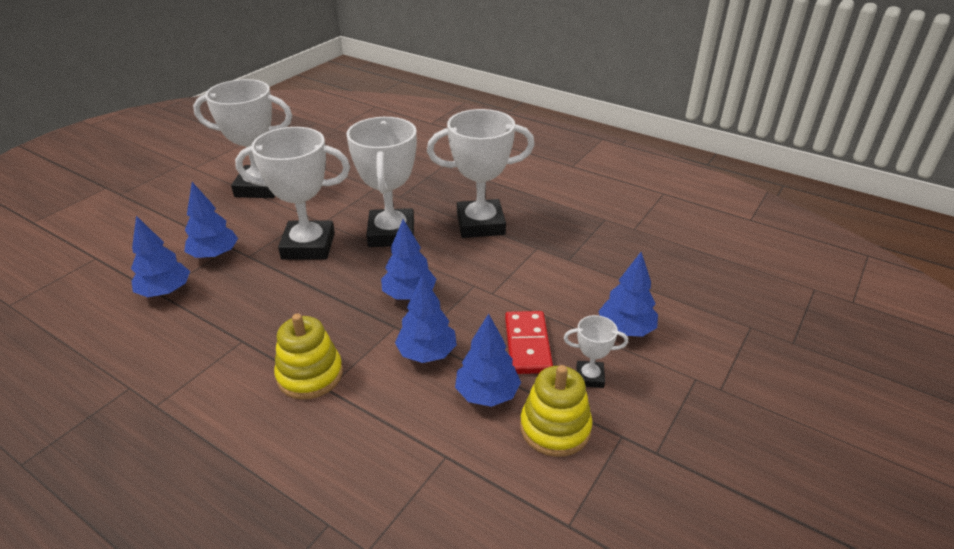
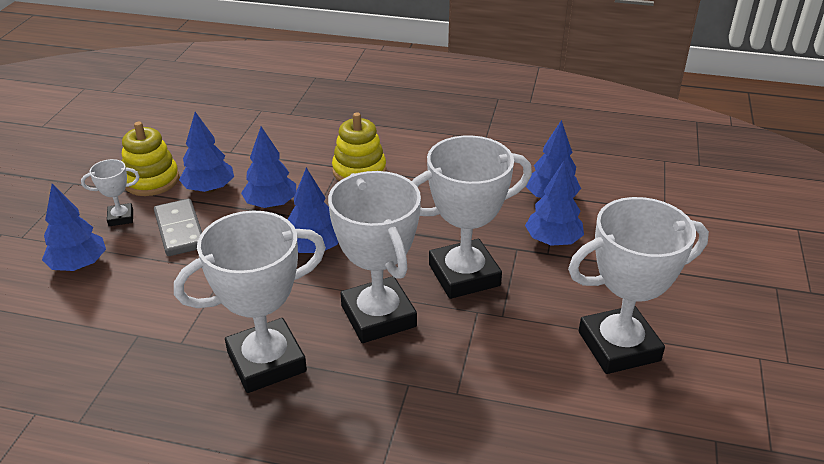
camera: 160 degrees right, 0 degrees up
(527, 345) = (180, 230): red domino -> grey domino

